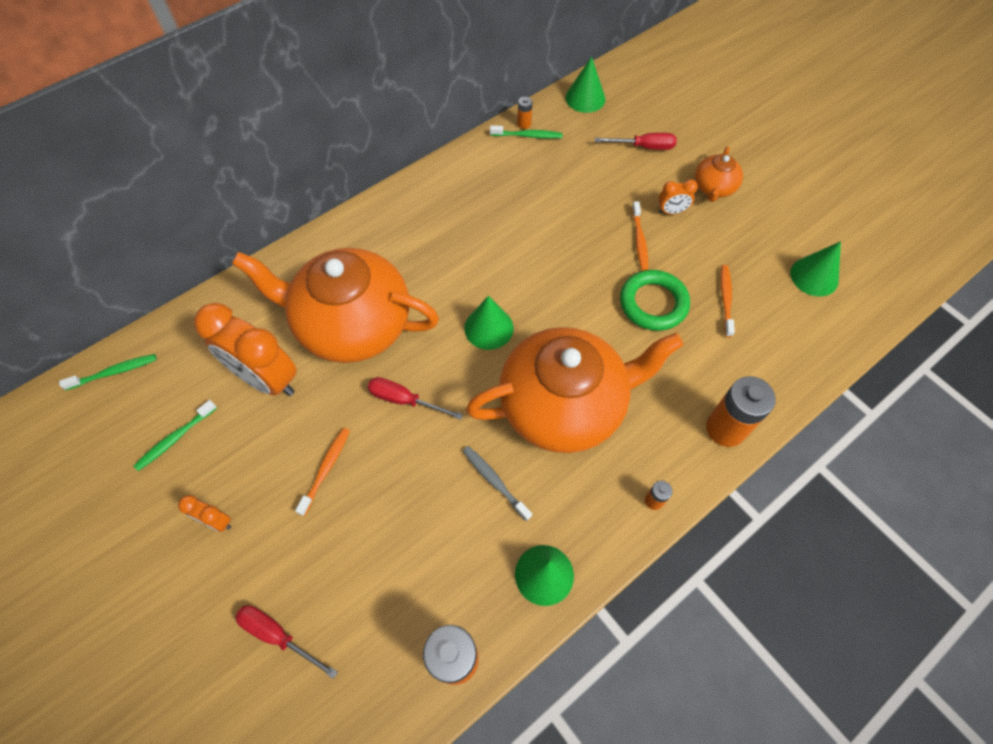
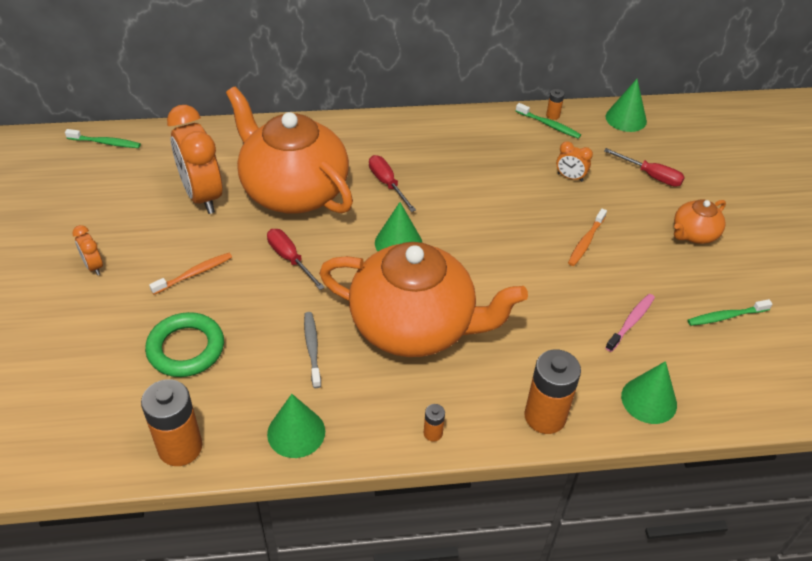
camera: 30 degrees right, 15 degrees down
(175, 438) = (110, 202): green toothbrush -> green toothbrush (726, 317)
(278, 635) = (73, 358): red screwdriver -> red screwdriver (387, 184)
(653, 303) = (558, 293): green ring -> green ring (186, 348)
(671, 211) = (636, 234): orange clock -> orange clock (570, 177)
(725, 299) = (631, 322): orange toothbrush -> pink toothbrush
(814, 276) = (739, 346): green cone -> green cone (649, 400)

